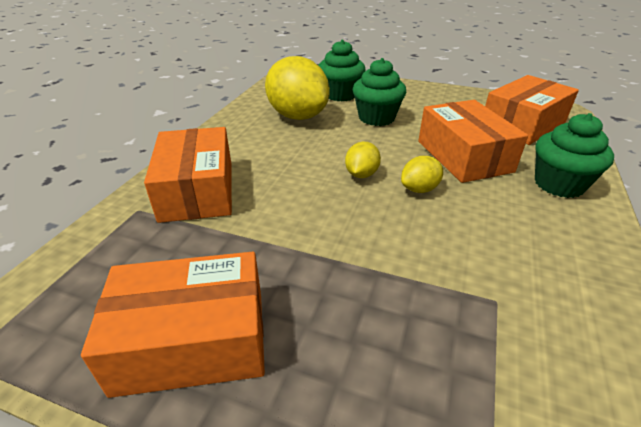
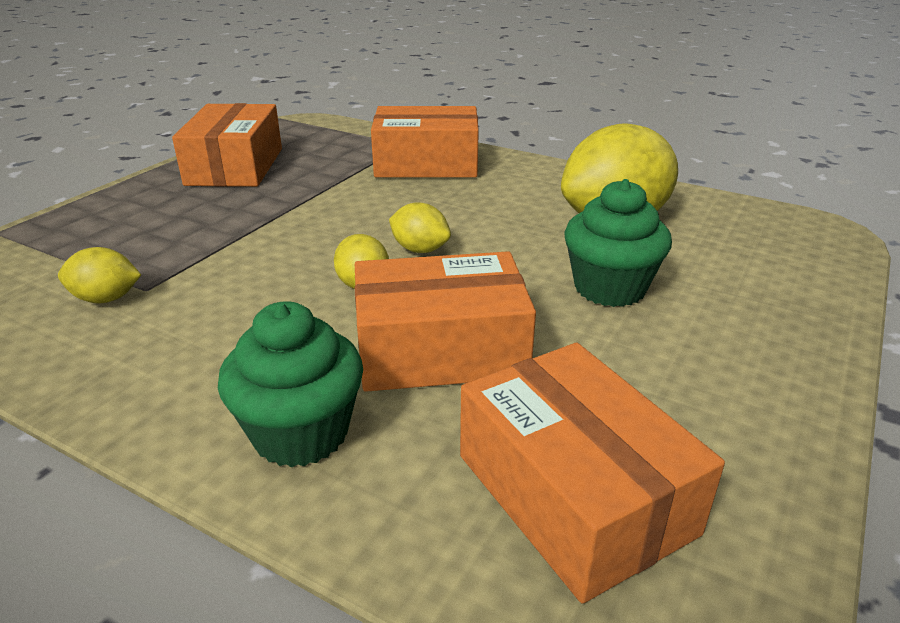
camera: 100 degrees right, 5 degrees down
(340, 95) = (720, 265): green cupcake -> none
(529, 322) = (106, 299): none -> yellow lemon

